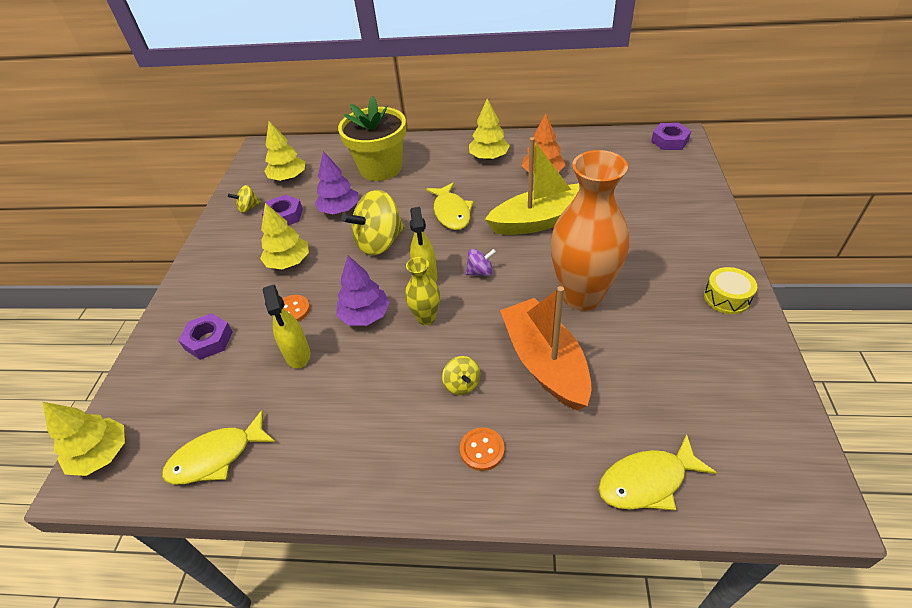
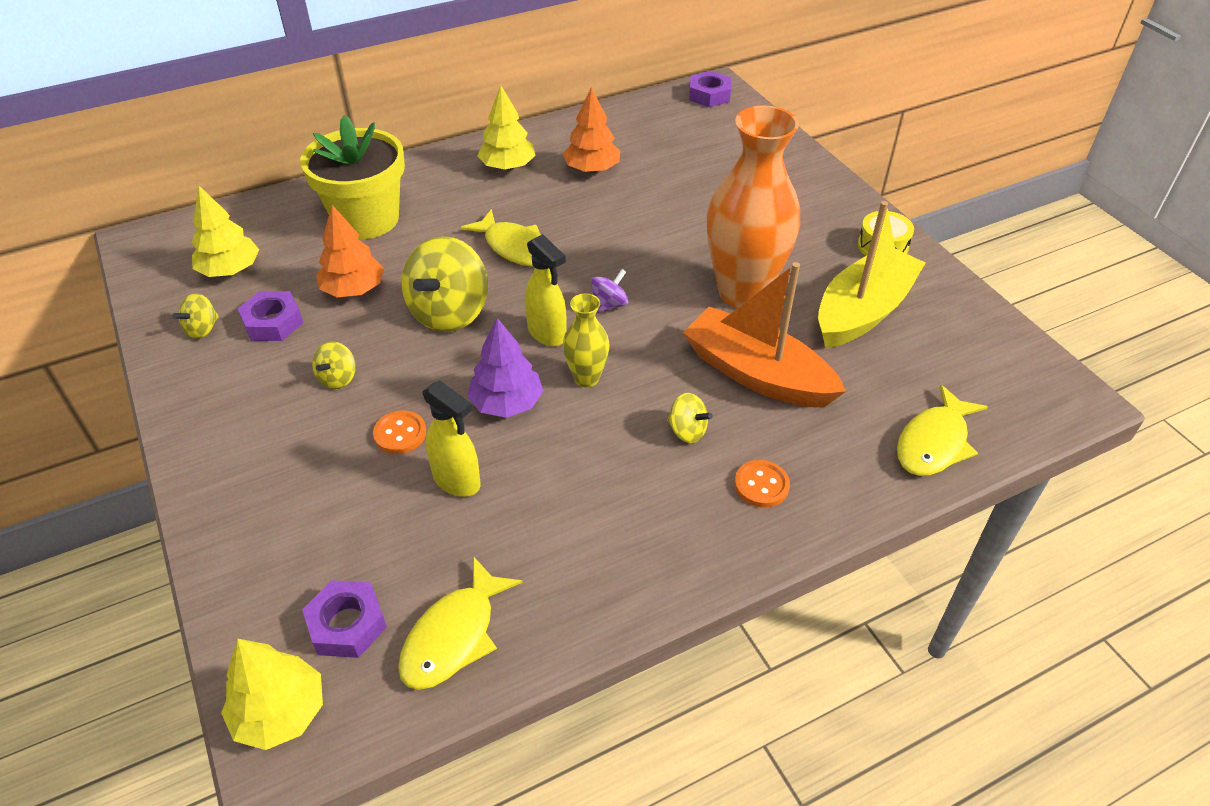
camera: 35 degrees left, 0 degrees up
(208, 340) = (308, 515): purple nut -> purple nut (347, 624)
(288, 262) = (338, 378): yellow tree -> yellow spinning top
(340, 210) = (354, 289): purple tree -> orange tree
(540, 221) = (633, 225): yellow boat -> yellow boat (863, 311)

